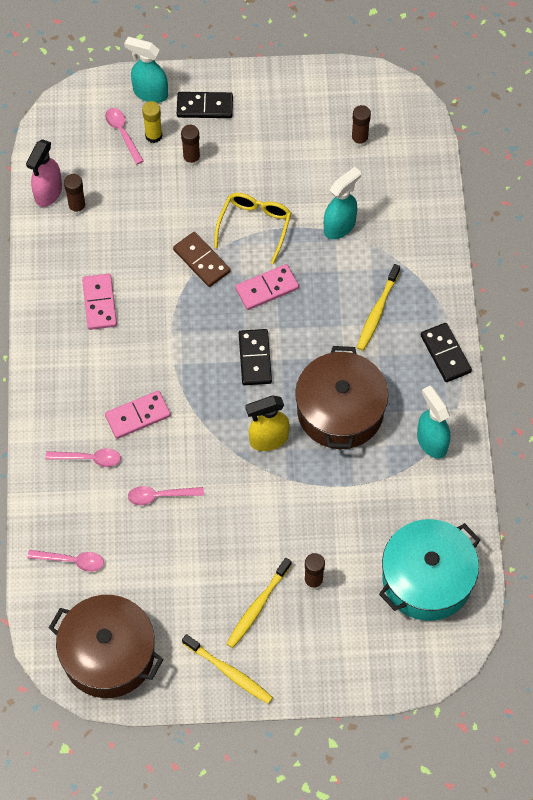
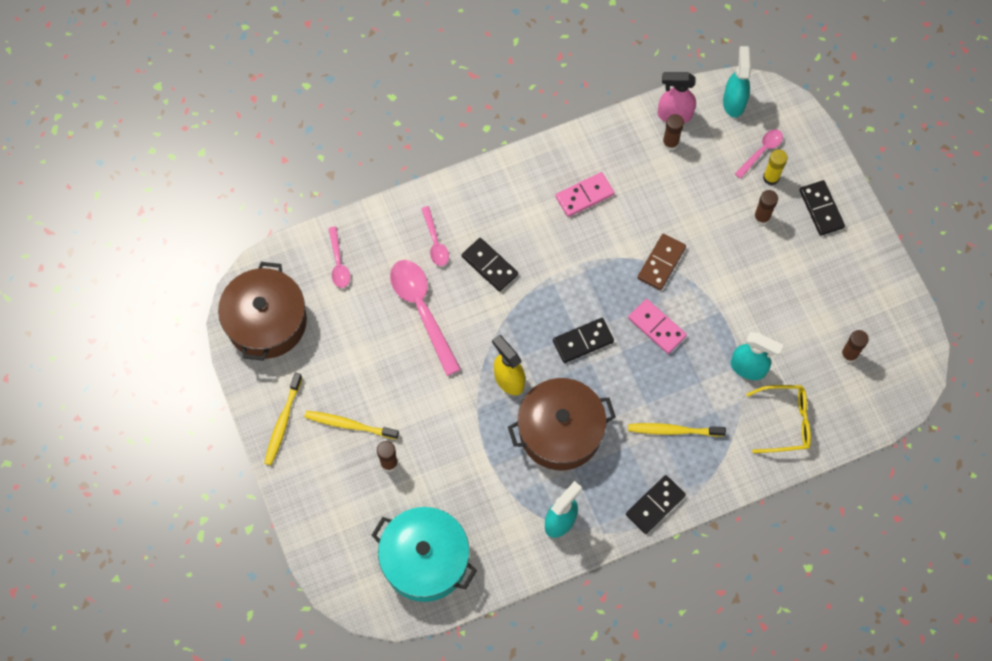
camera: 70 degrees right, 5 degrees up
(138, 416) = (489, 265): pink domino -> black domino
(150, 93) = (814, 158): turquoise spray bottle -> turquoise spray bottle (734, 102)
(160, 496) = (422, 310): pink spoon -> pink spoon, size x1.88
(254, 227) = (715, 295): yellow glasses -> yellow glasses (784, 422)

